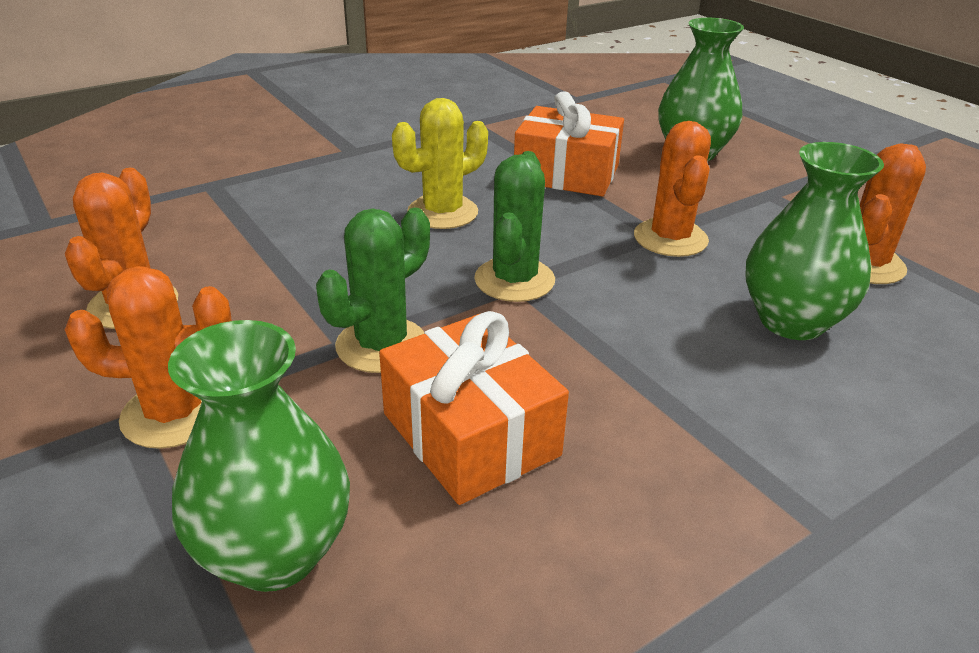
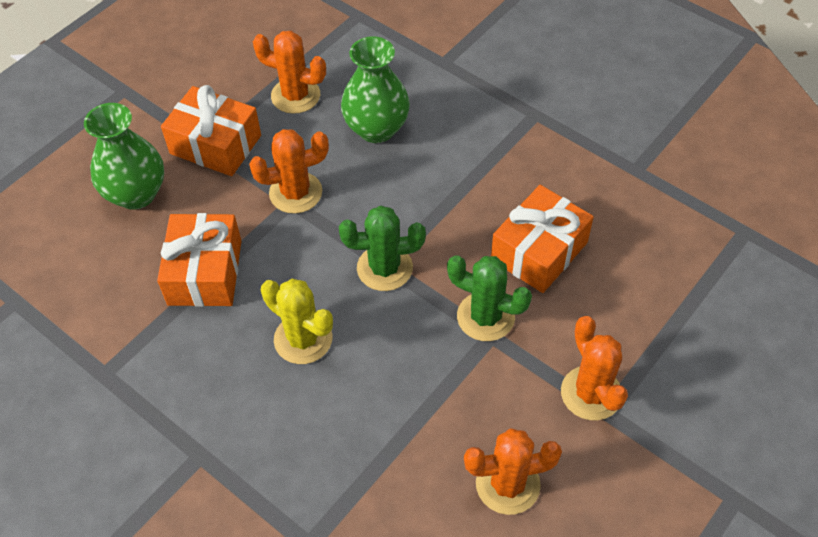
camera: 105 degrees left, 20 degrees up
(275, 553) = (649, 301): green vase -> none
(766, 200) = (215, 144): none -> orange gift

